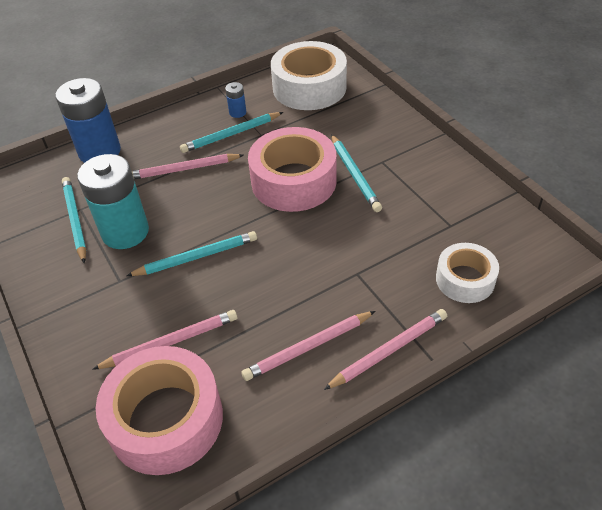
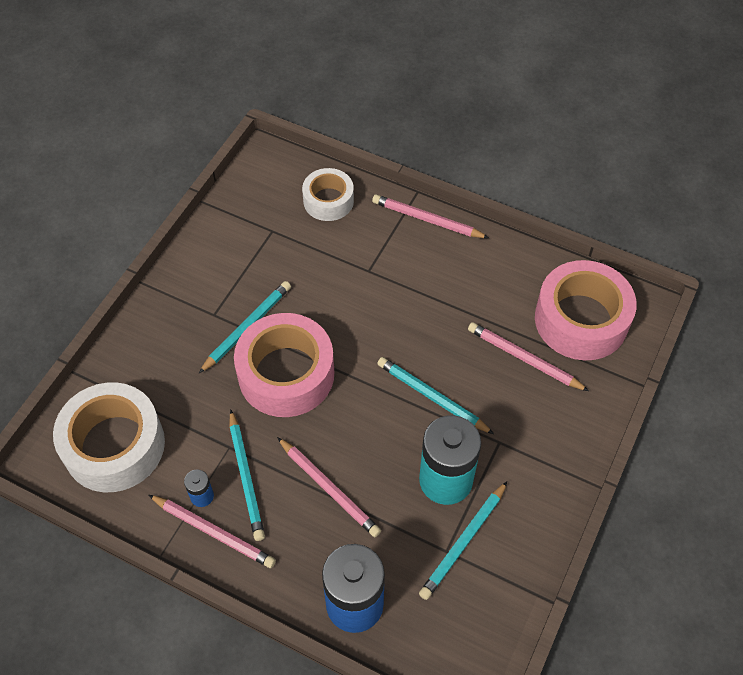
camera: 125 degrees left, 10 degrees up
(231, 135) = (246, 477): turquoise pencil -> turquoise pencil turned 45 degrees clockwise
(308, 347) = (460, 267): pink pencil -> pink pencil (214, 532)

